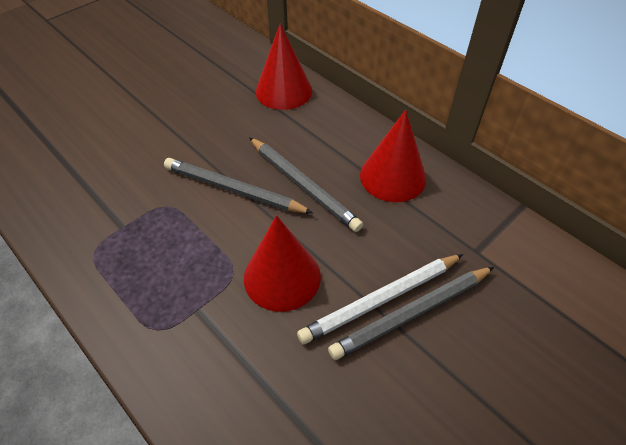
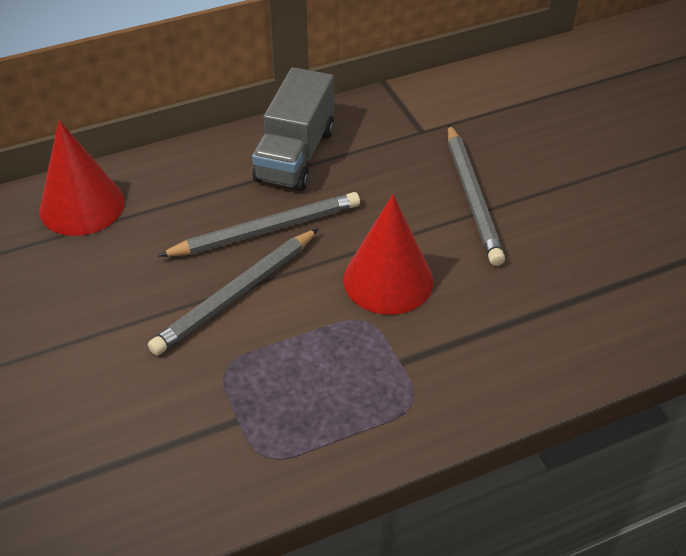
camera: 70 degrees left, 5 degrees down
(381, 300) = (448, 213): white pencil -> none
(393, 176) = (295, 155): red cone -> grey truck

